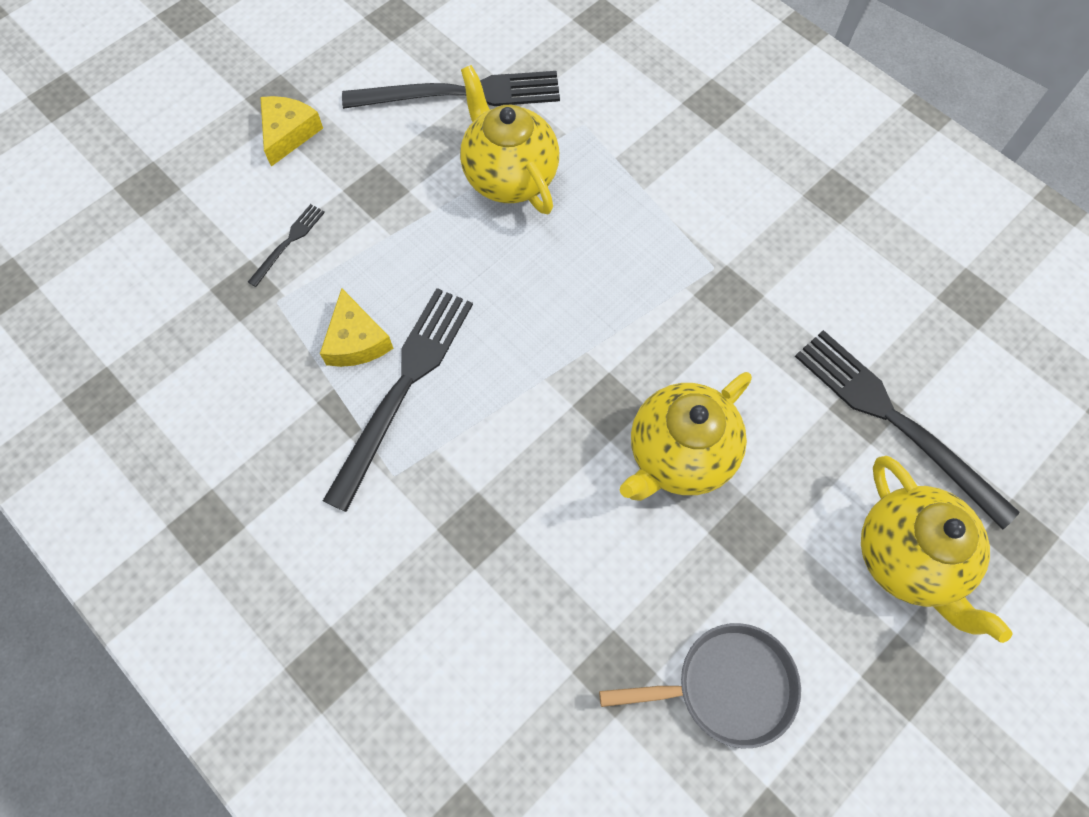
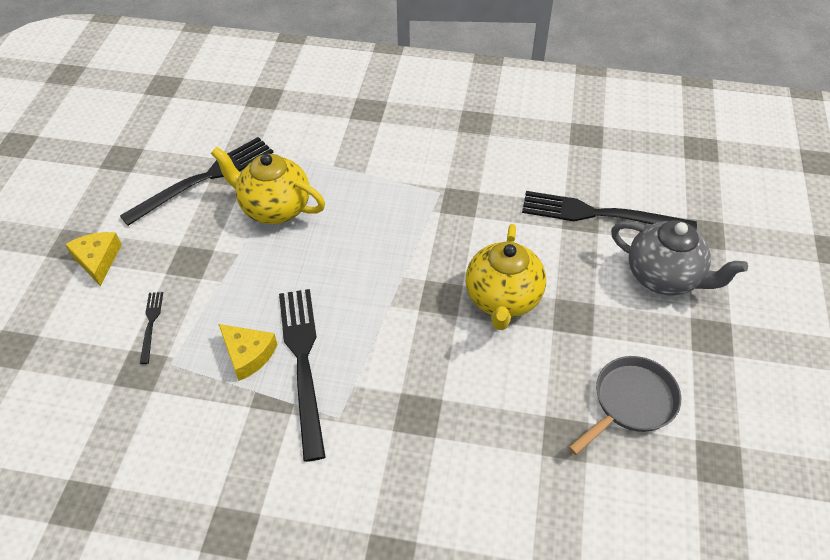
camera: 35 degrees left, 15 degrees down
(908, 558) = (664, 277): yellow teapot -> grey teapot

